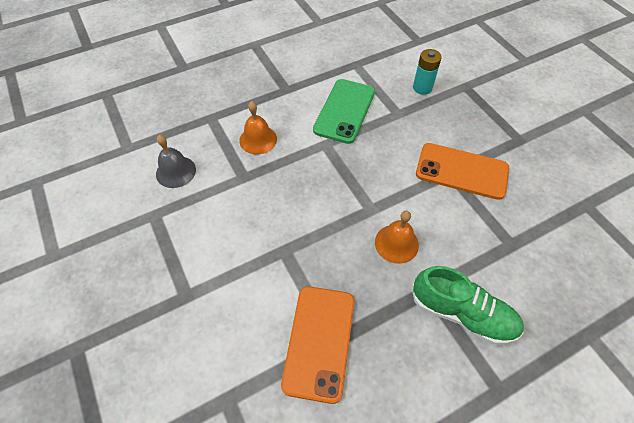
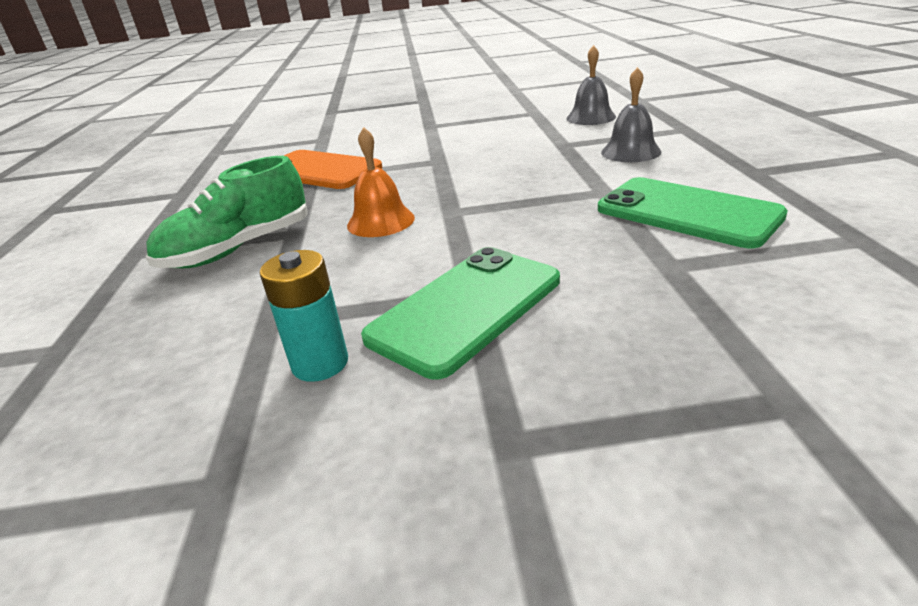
camera: 115 degrees right, 25 degrees down
(258, 139) = (631, 152): orange bell -> grey bell
(422, 88) = (772, 315): turquoise battery -> turquoise battery (320, 363)
(461, 171) = (466, 308): orange phone -> green phone

